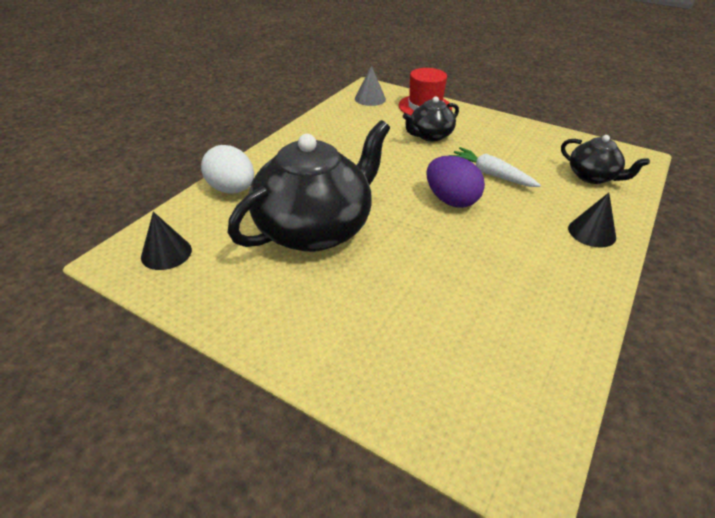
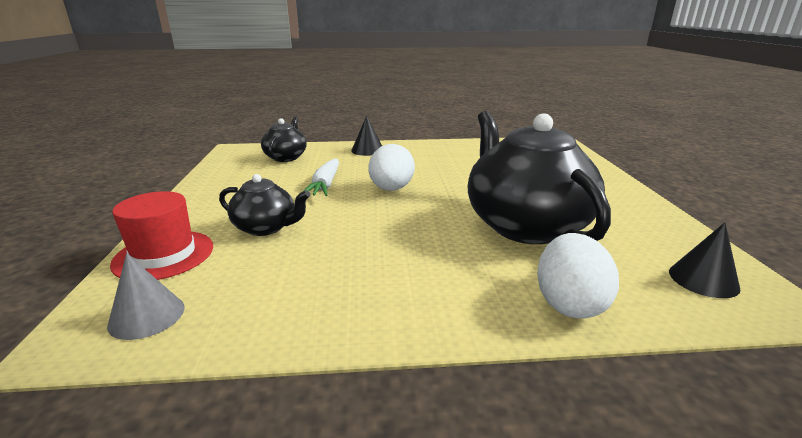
camera: 125 degrees left, 15 degrees down
(315, 229) = (525, 225): black teapot -> black teapot turned 60 degrees clockwise
(451, 200) = (391, 189): purple egg -> white egg

